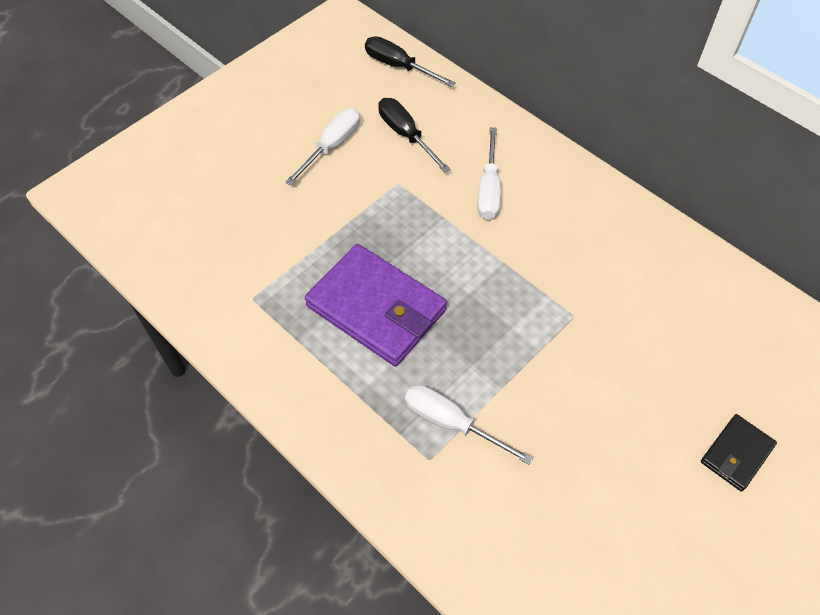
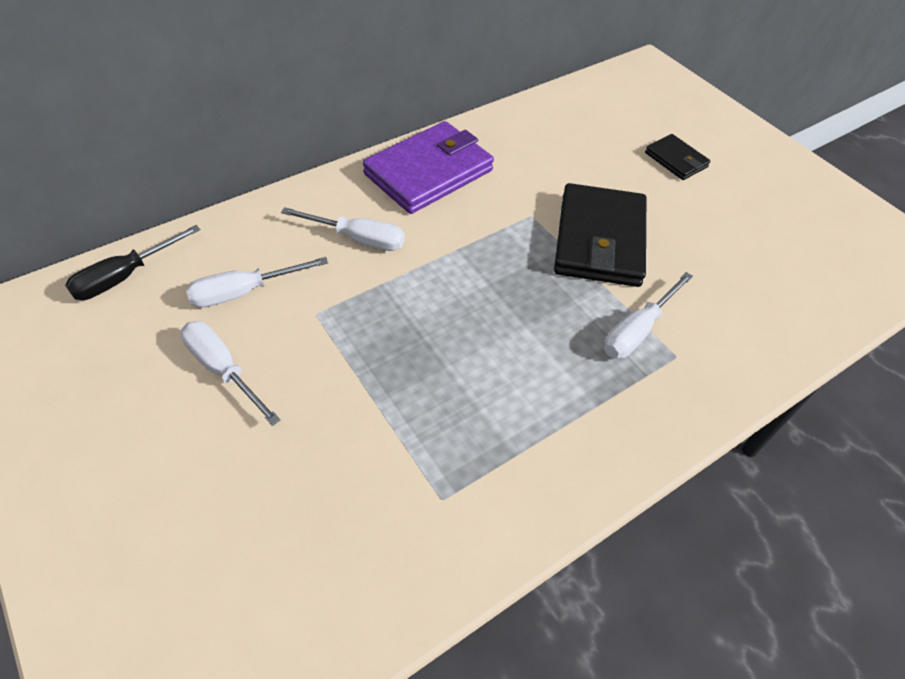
camera: 80 degrees left, 5 degrees down
(376, 308) = (488, 367): purple wallet -> purple wallet (428, 172)
(406, 135) = (244, 292): black screwdriver -> white screwdriver
(563, 380) = (599, 240): none -> black wallet

